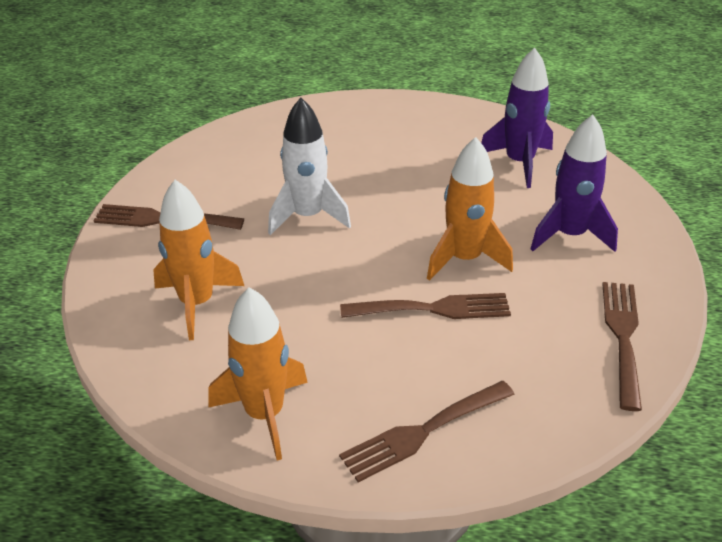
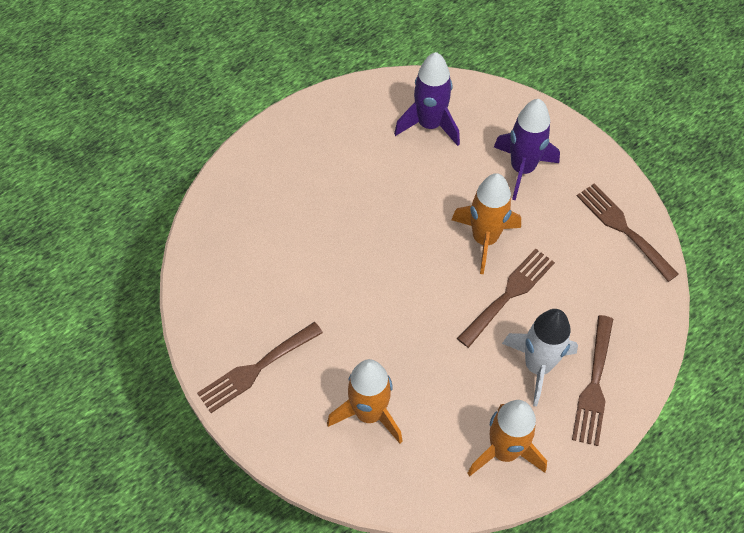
camera: 45 degrees left, 20 degrees up
(308, 216) = (350, 283): white rocket -> white rocket (537, 366)

